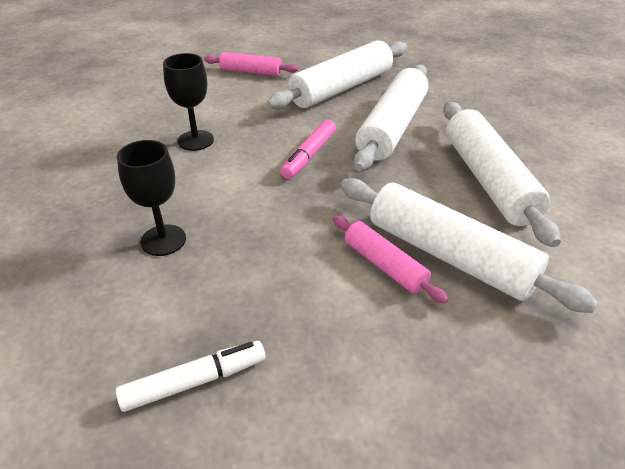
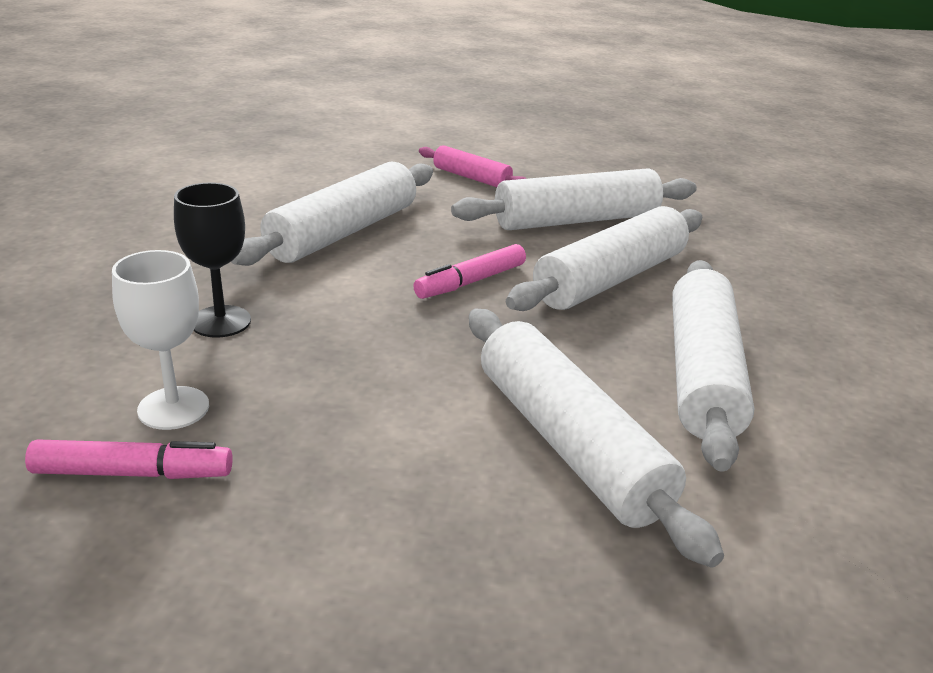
camera: 20 degrees right, 10 degrees down
(183, 321) = (173, 408): none -> white goblet
(194, 382) = (133, 473): white marker -> pink marker
(195, 140) = (343, 232): black goblet -> white rolling pin
(384, 265) = (468, 427): pink rolling pin -> none

